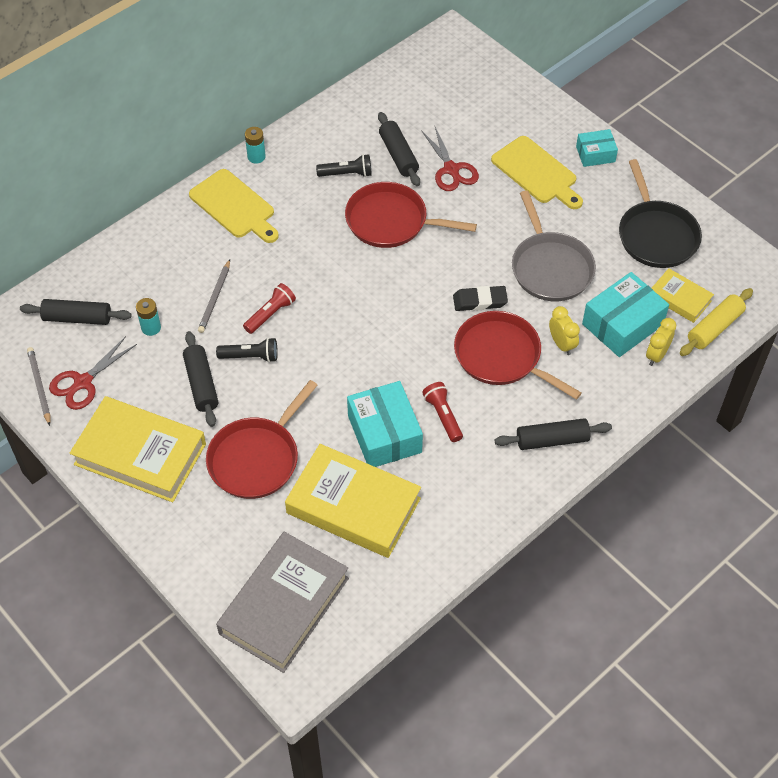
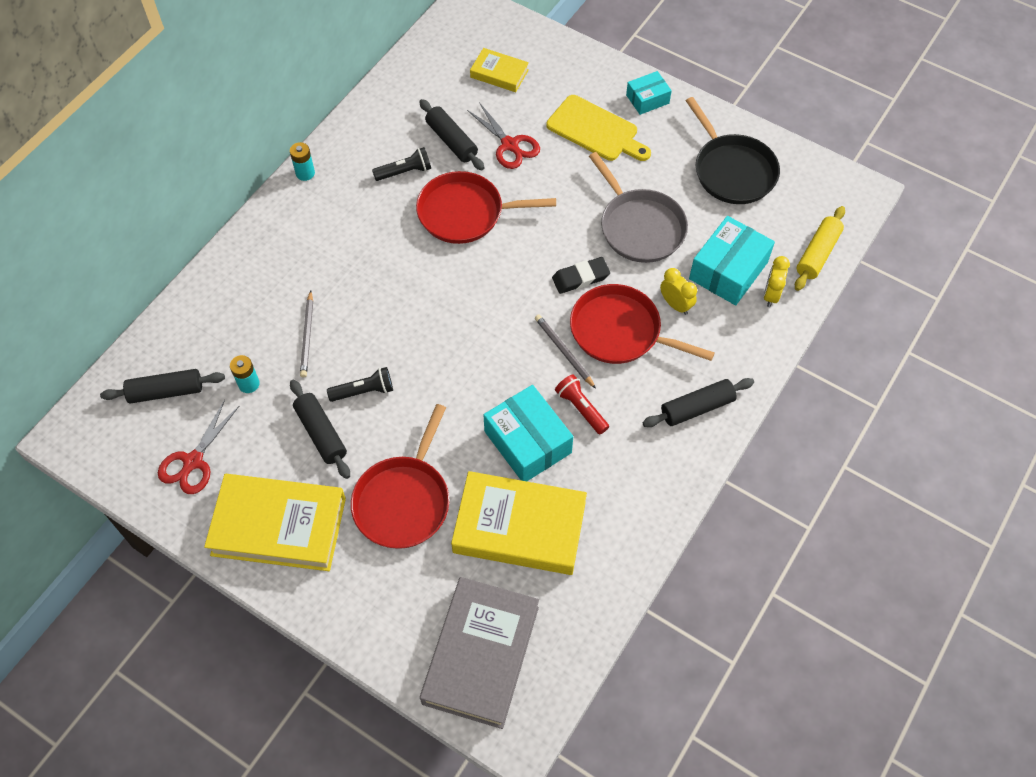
camera: 15 degrees left, 5 degrees up
(39, 386) = (146, 477): grey pencil -> grey pencil (564, 352)
(234, 206) = (298, 231): yellow cutting board -> none
(270, 314) = (371, 340): red flashlight -> none
(680, 298) = (775, 231): yellow book -> yellow book (499, 73)

